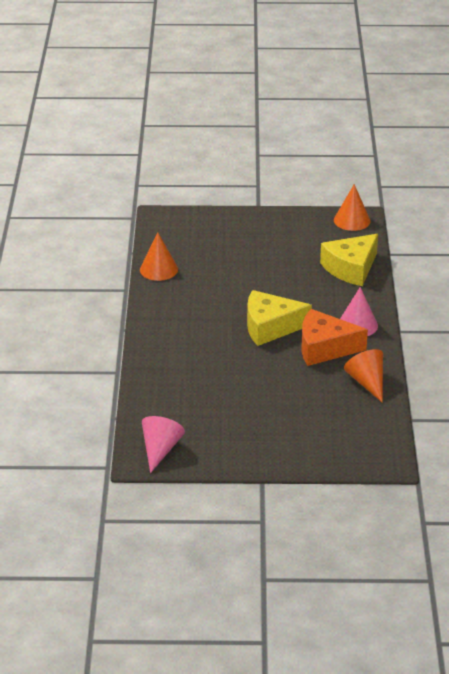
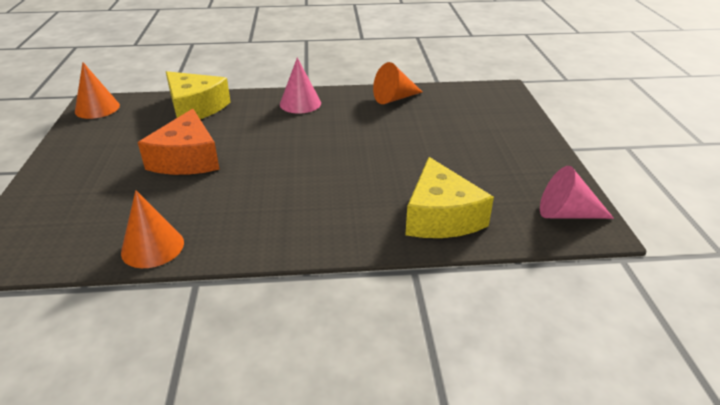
camera: 95 degrees left, 0 degrees up
(270, 327) = (304, 150): yellow cheese -> yellow cheese (441, 216)
(324, 348) = (341, 119): orange cheese -> orange cheese (187, 159)

